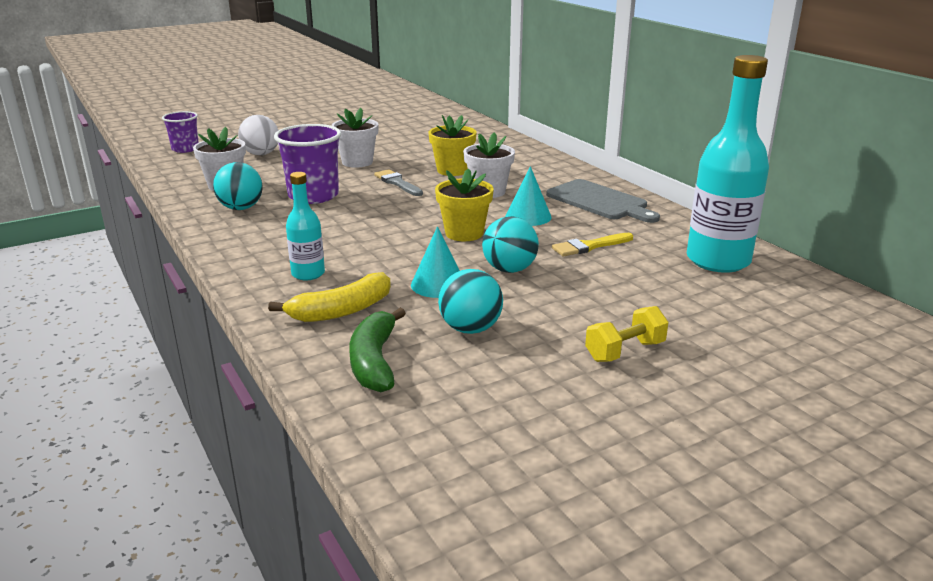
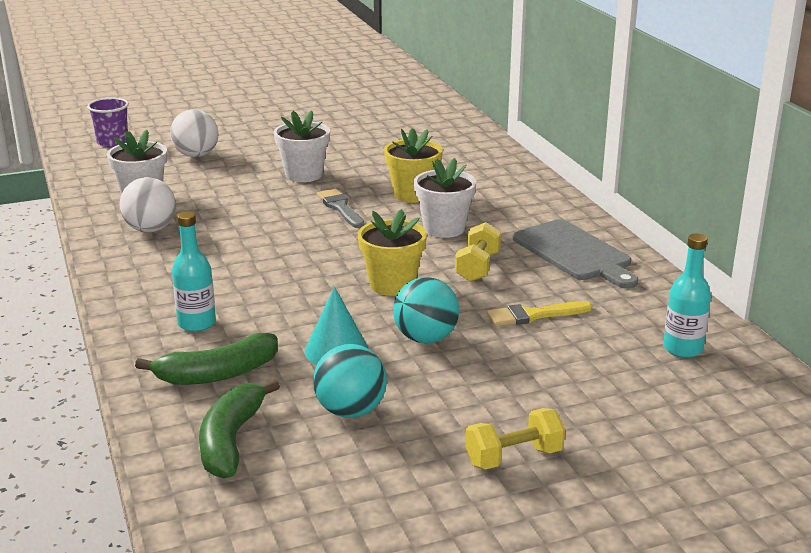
camera: 10 degrees right, 0 degrees up
(241, 208) = (150, 229): turquoise ball -> white ball
(313, 196) = (237, 219): purple cup -> none
(341, 310) = (217, 374): yellow banana -> green banana
(528, 216) = (477, 267): turquoise cone -> yellow dumbbell
(718, 260) = (682, 349): turquoise bottle -> turquoise bottle, size x0.51

